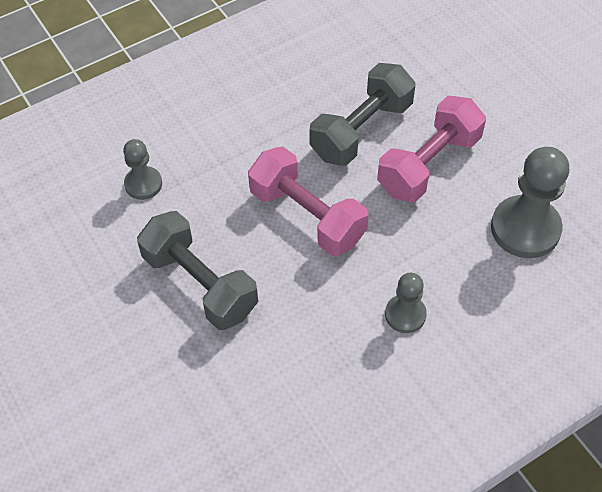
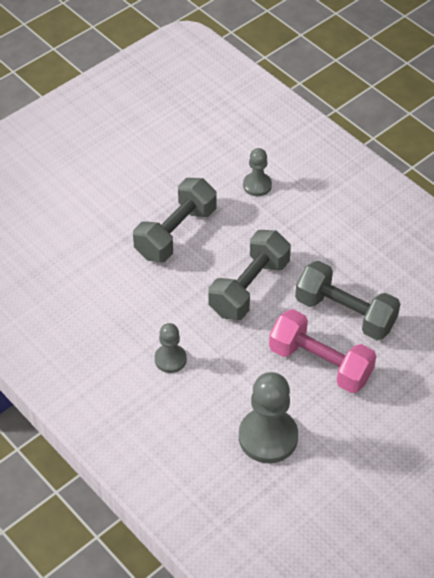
camera: 80 degrees right, 5 degrees down
(307, 216) = (249, 287): pink dumbbell -> grey dumbbell

